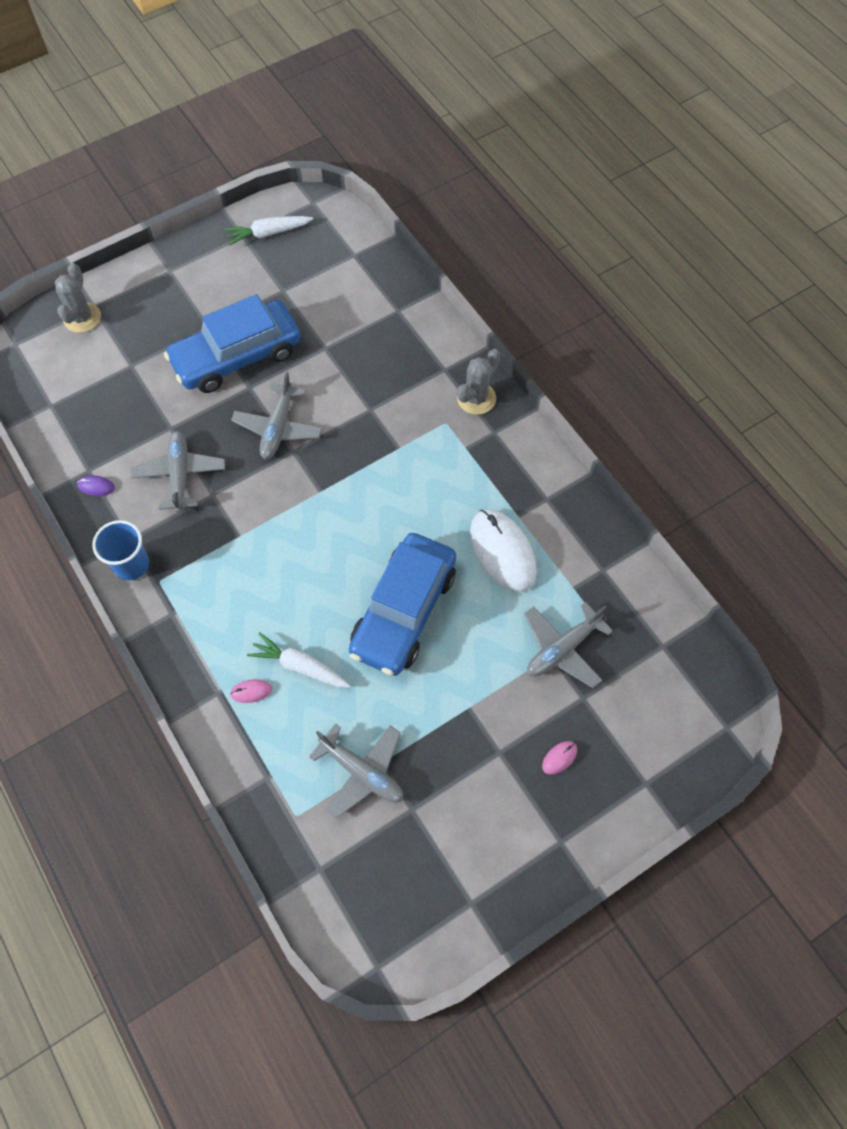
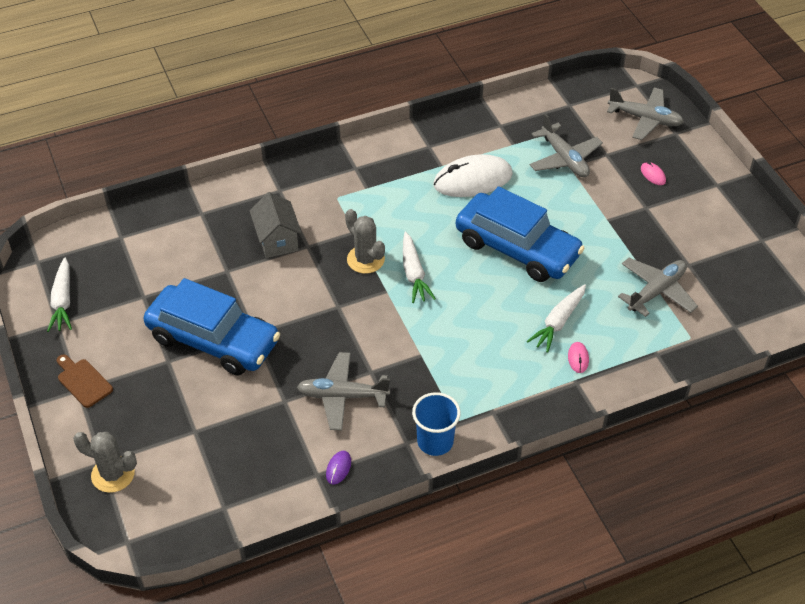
camera: 80 degrees left, 15 degrees down
(179, 271) = (83, 381): none -> brown cutting board
(237, 356) = (213, 340): blue car -> blue car turned 45 degrees counterclockwise
(278, 427) = (308, 315): grey plane -> grey plane (645, 119)
(348, 513) = (414, 273): none -> white carrot
(374, 381) = (277, 240): none -> grey house
(476, 398) = (317, 174): grey cactus -> grey cactus (365, 259)

